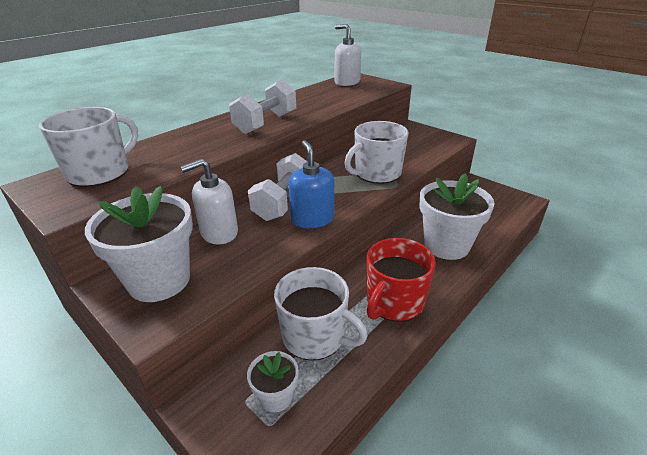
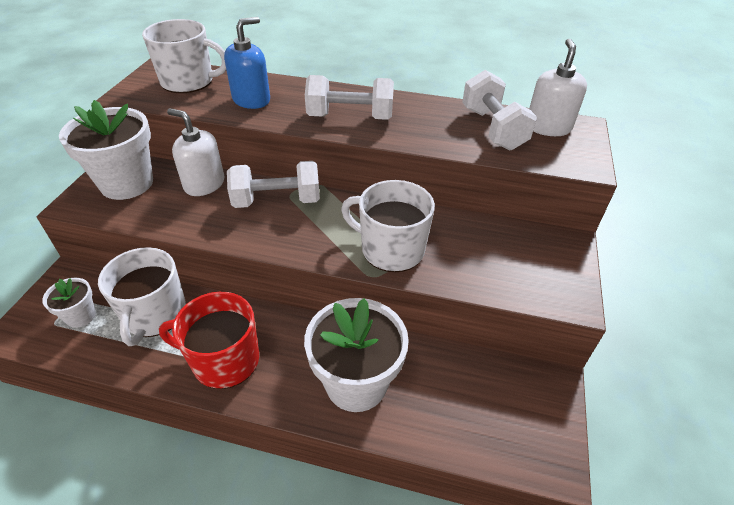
camera: 60 degrees right, 10 degrees up
(312, 219) = (257, 232): blue soap dispenser -> blue soap dispenser (251, 100)
(332, 93) = (492, 129): none -> white dumbbell

